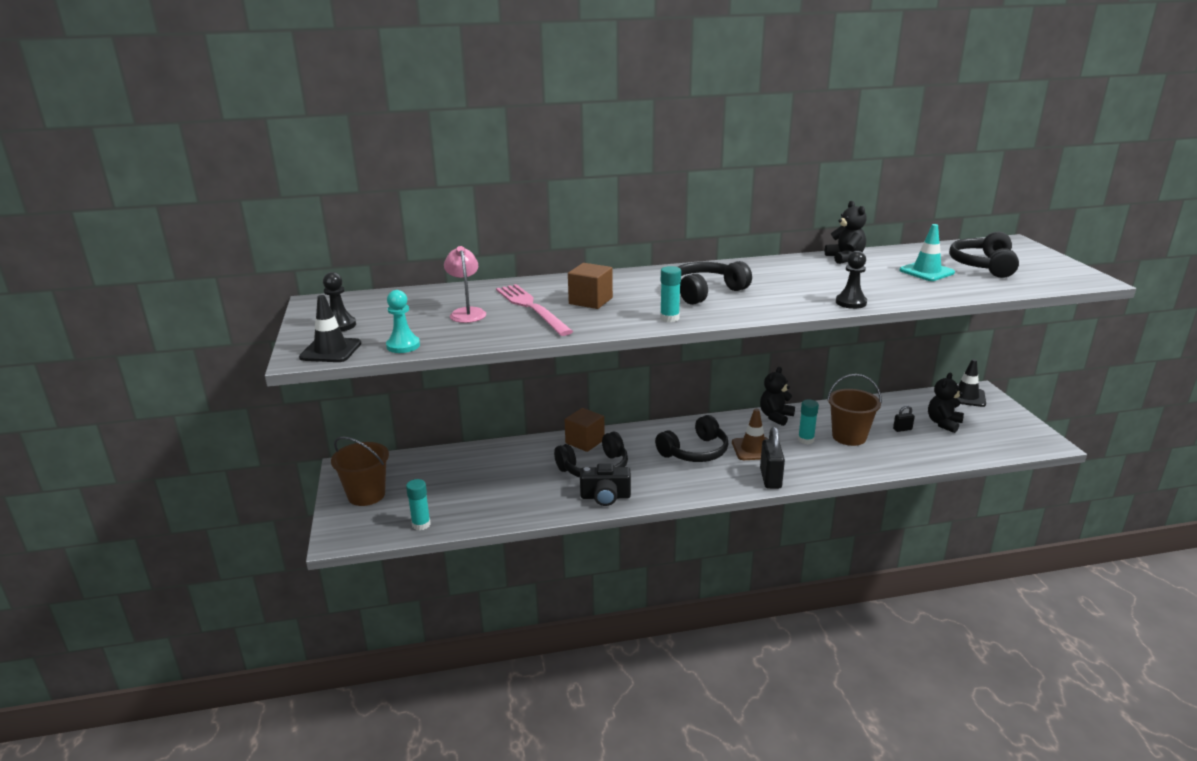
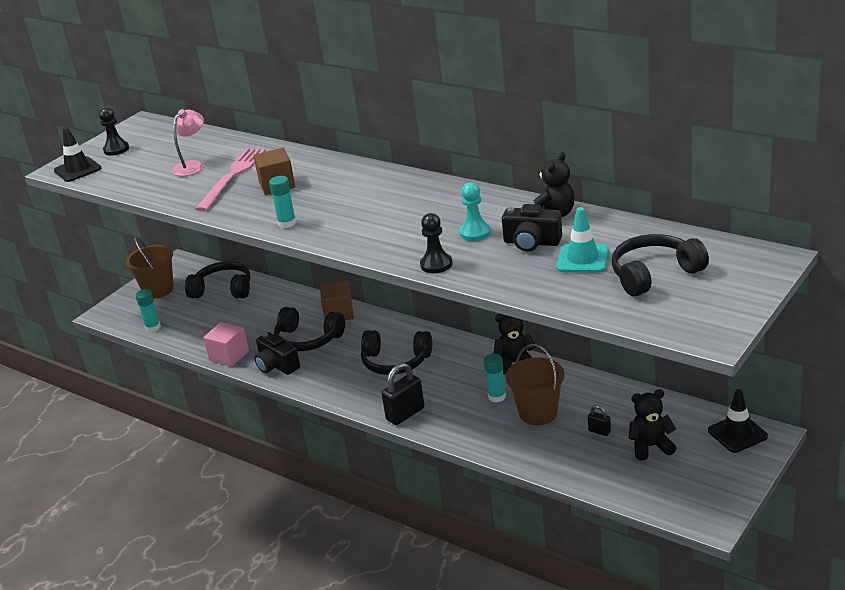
camera: 50 degrees right, 5 degrees up
(403, 346) = (113, 181): turquoise pawn -> turquoise pawn (475, 233)
(546, 510) = (229, 356): none -> pink cube
(705, 292) = (364, 207): black headphones -> black headphones (223, 290)
(753, 449) = (441, 382): brown traffic cone -> none
(874, 274) = (531, 242): none -> black camera

